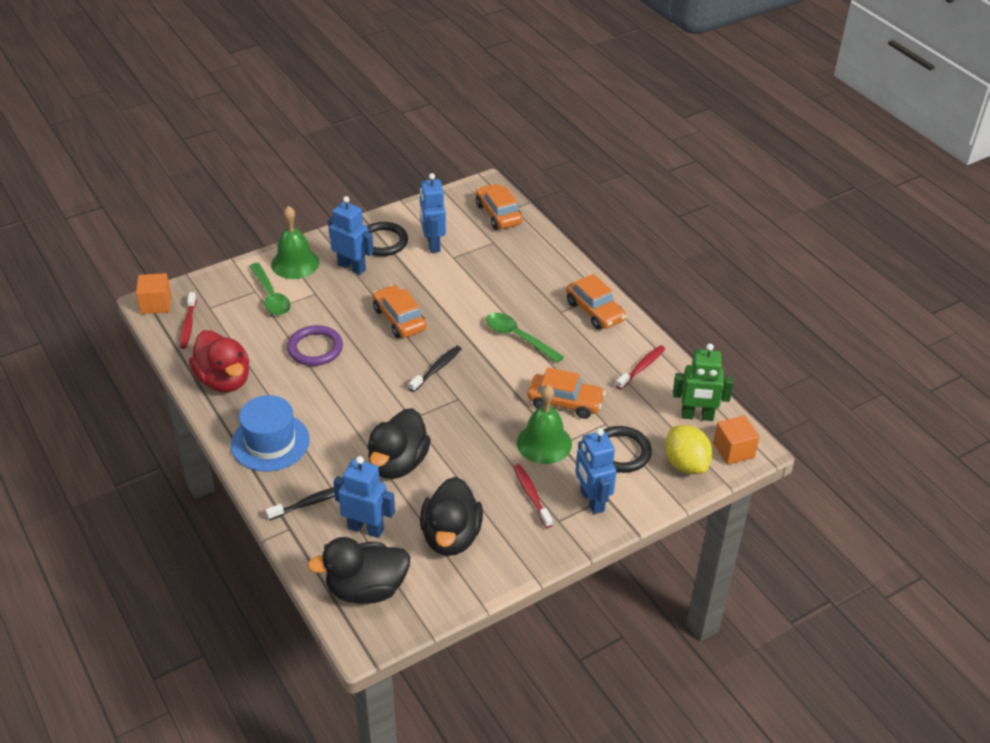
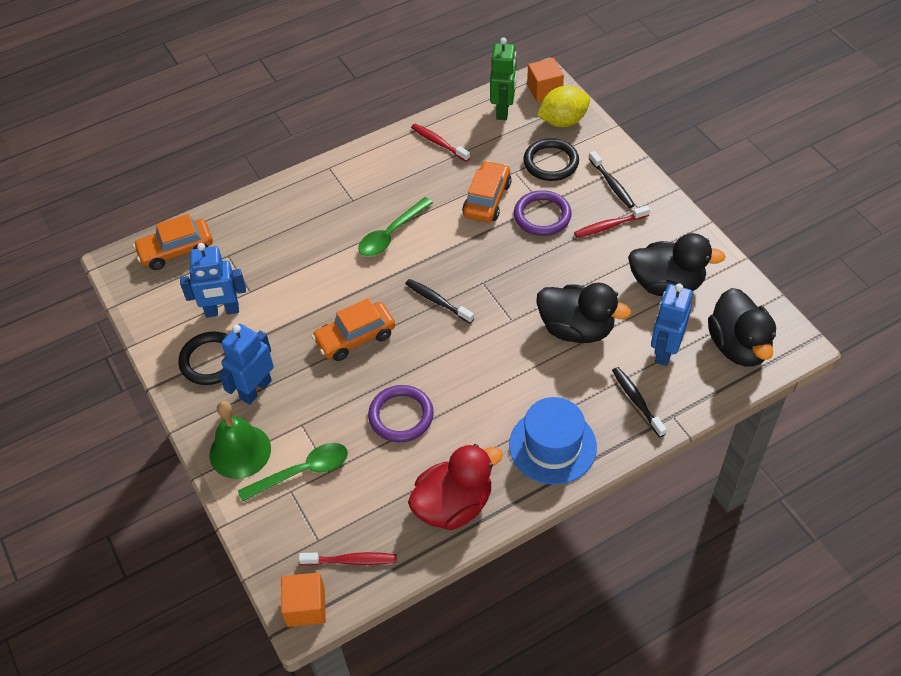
camera: 85 degrees left, 10 degrees up
(544, 443) = (542, 216): green bell -> purple ring
(591, 501) = (612, 184): blue robot -> black toothbrush
(595, 311) = (354, 173): orange car -> none

